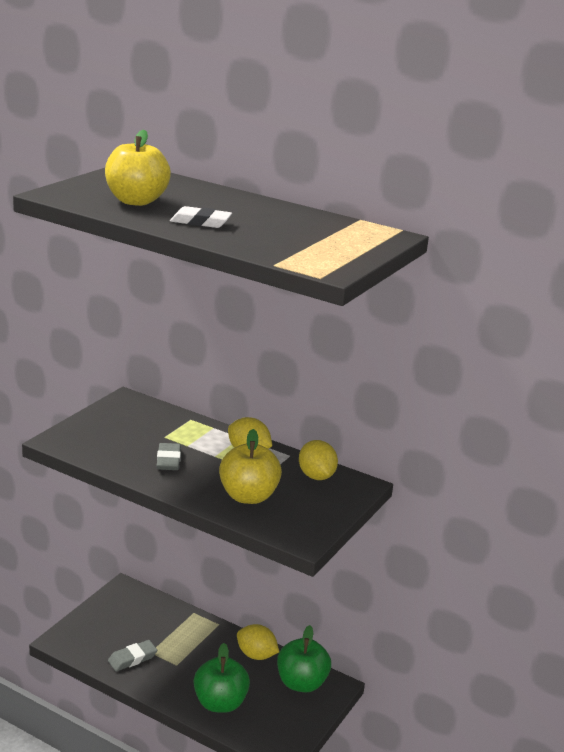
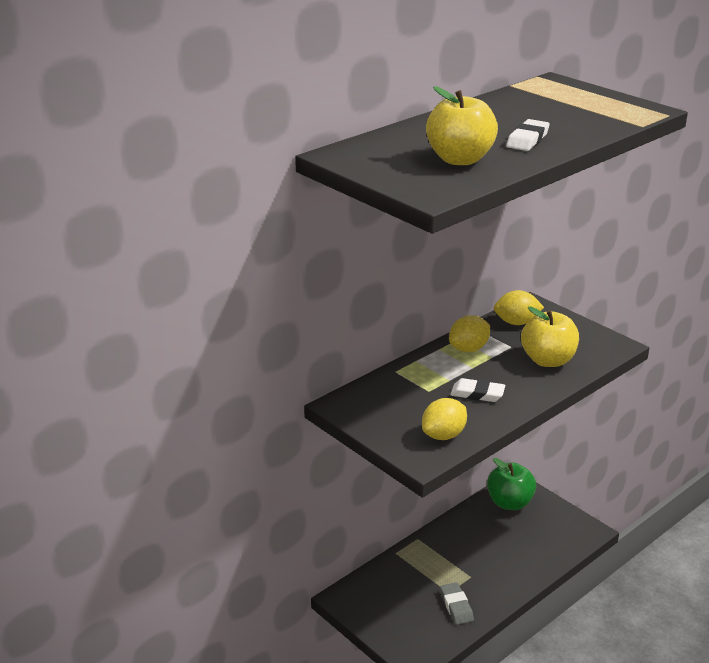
camera: 70 degrees left, 5 degrees up
(168, 460) = (477, 394): grey eraser -> white eraser
(220, 703) = (528, 556): green apple -> none
(256, 655) = (468, 522): yellow lemon -> yellow lemon (444, 435)

